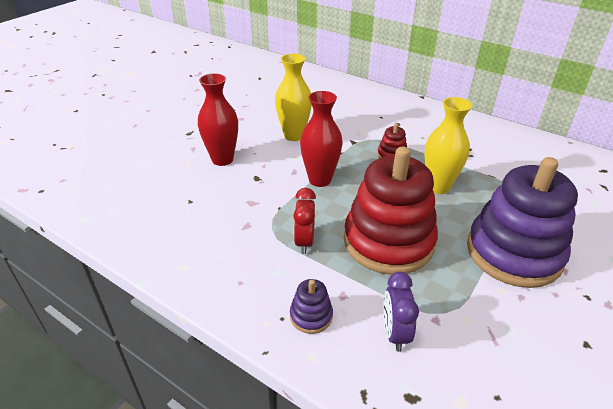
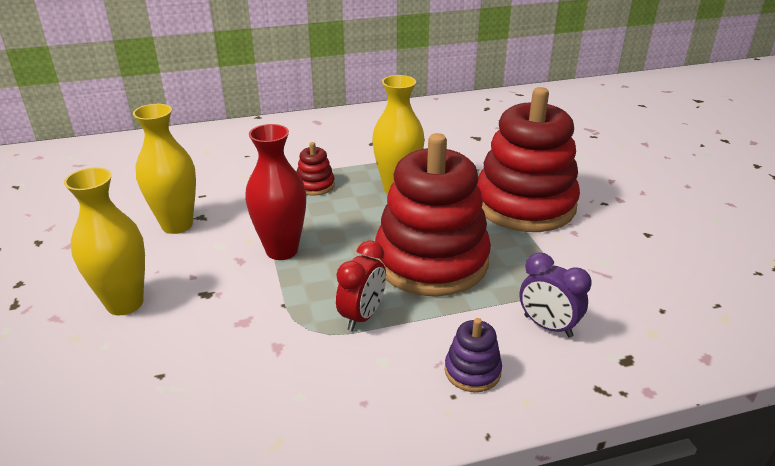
camera: 50 degrees left, 5 degrees down
(222, 159) = (125, 303): red vase -> yellow vase
(304, 242) = (362, 316): red clock -> red clock turned 105 degrees counterclockwise
(513, 253) = (525, 205): purple stacking toy -> red stacking toy

